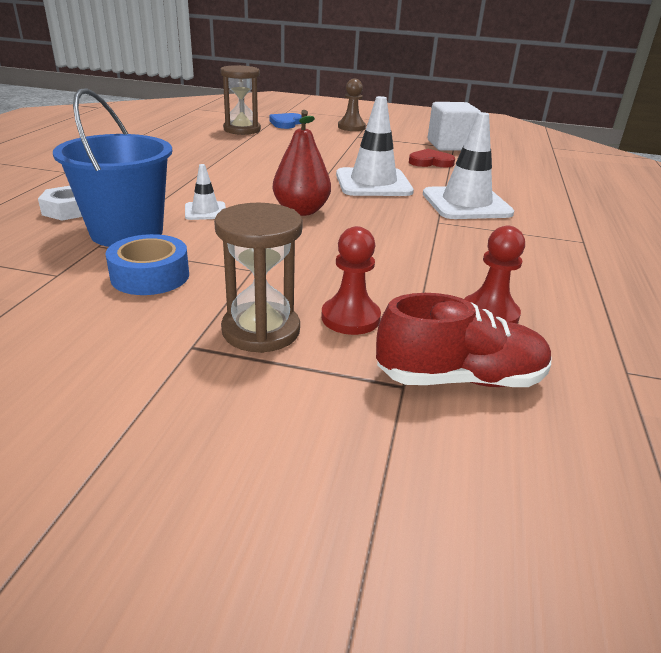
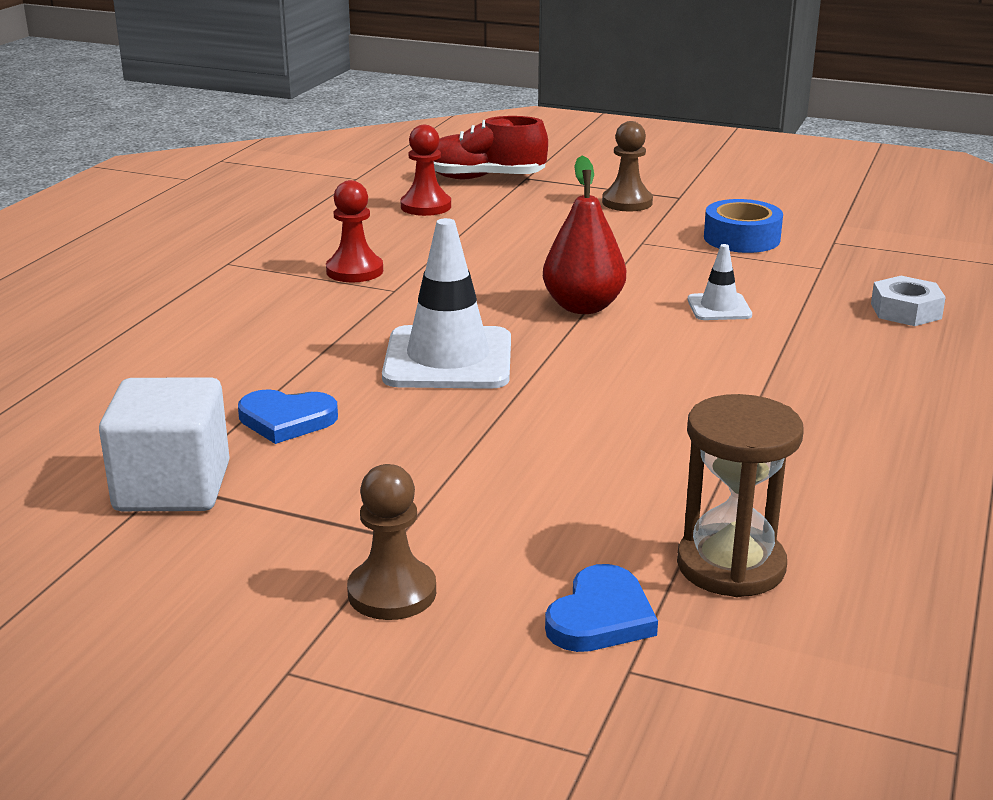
camera: 170 degrees left, 5 degrees down
(127, 232) = (801, 280): blue bucket -> none
(261, 330) = (627, 202): brown hourglass -> brown pawn
(350, 318) = (551, 207): red pawn -> red pawn (354, 271)
(430, 162) = (286, 420): red heart -> blue heart
(466, 204) = (322, 316): white traffic cone -> none

